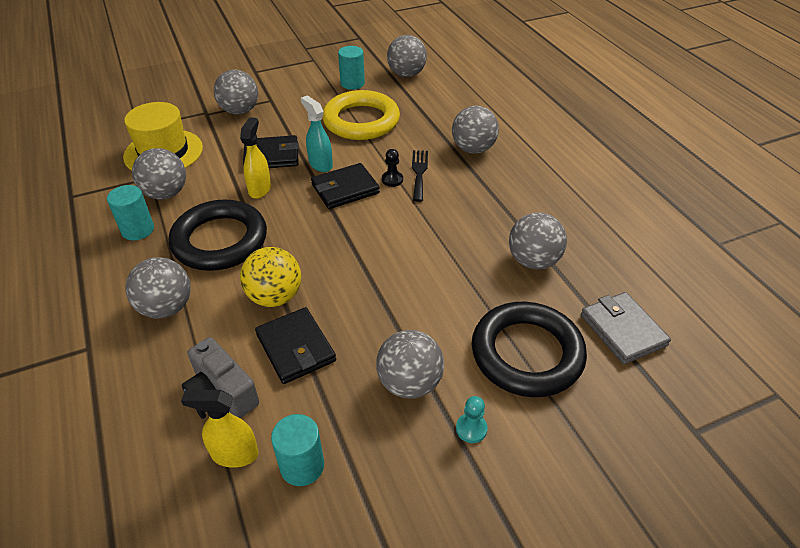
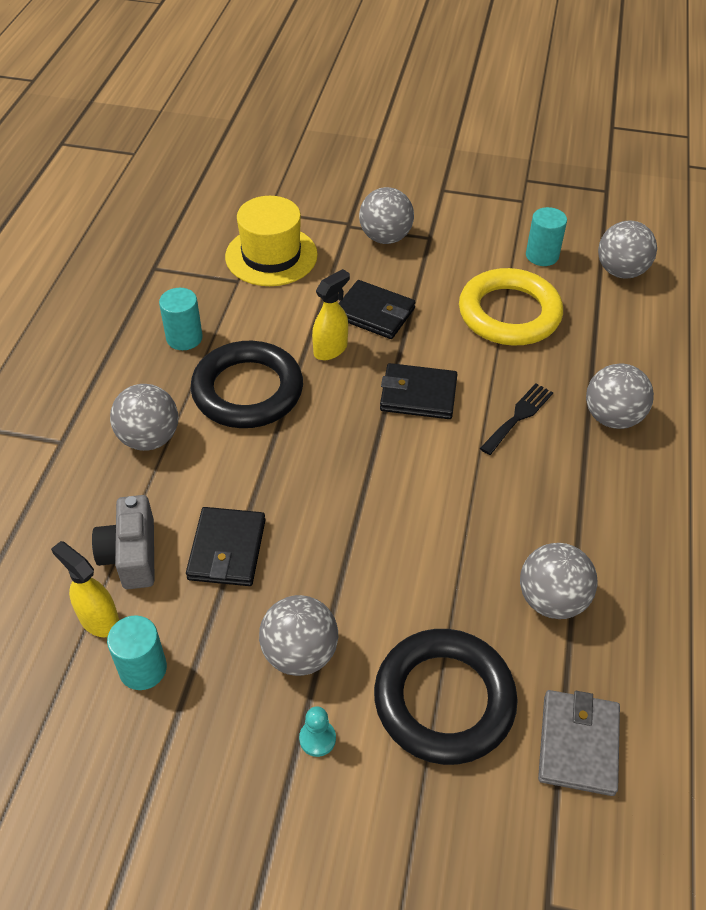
camera: 35 degrees right, 5 degrees up
(166, 193) = (238, 308): grey ball -> none
(275, 297) = (250, 483): yellow ball -> none
(320, 164) = (417, 349): turquoise spray bottle -> none
(392, 180) = (479, 410): black pawn -> none

